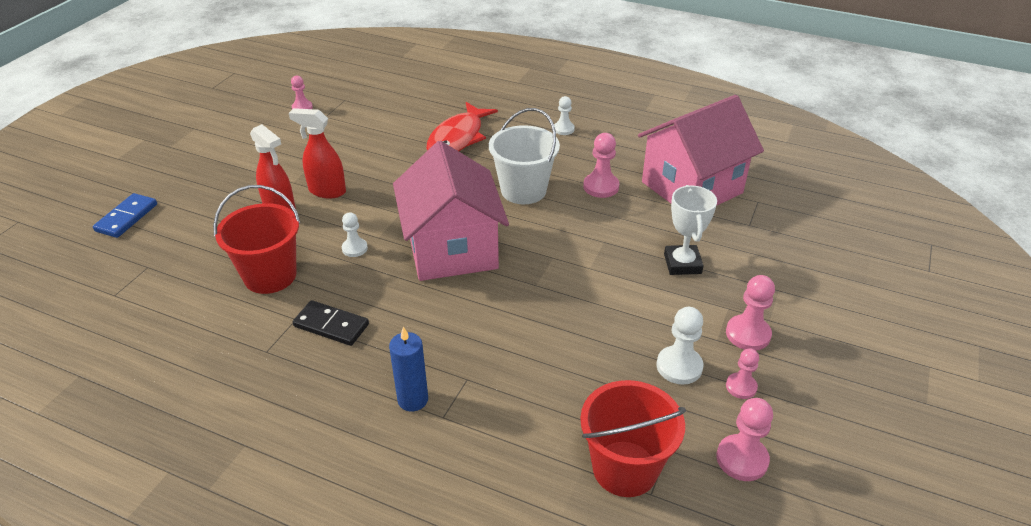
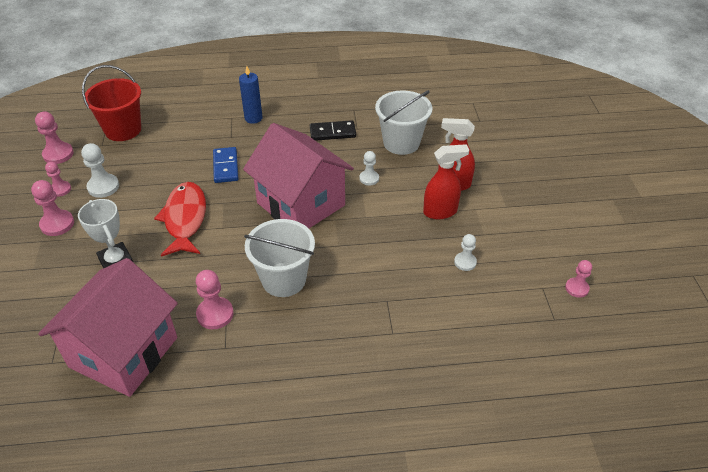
camera: 150 degrees right, 5 degrees up
(126, 218) = (542, 139): blue domino -> blue domino (226, 167)
(270, 276) = (401, 143): red bucket -> white bucket
(458, 138) = (391, 317): red fish -> red fish (185, 219)
(563, 129) = (293, 382): white pawn -> white pawn (465, 262)

